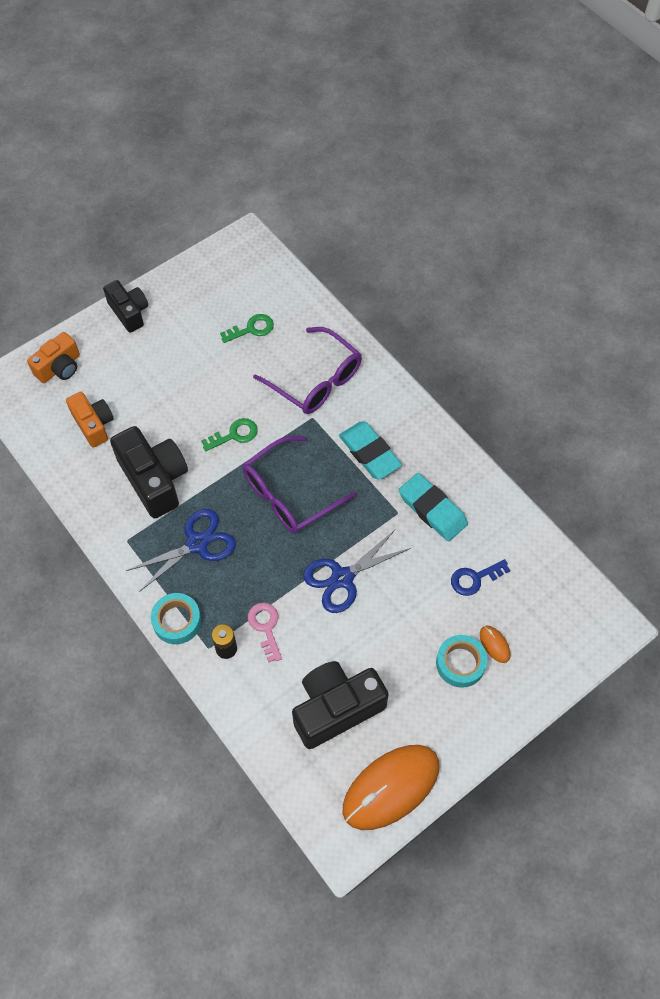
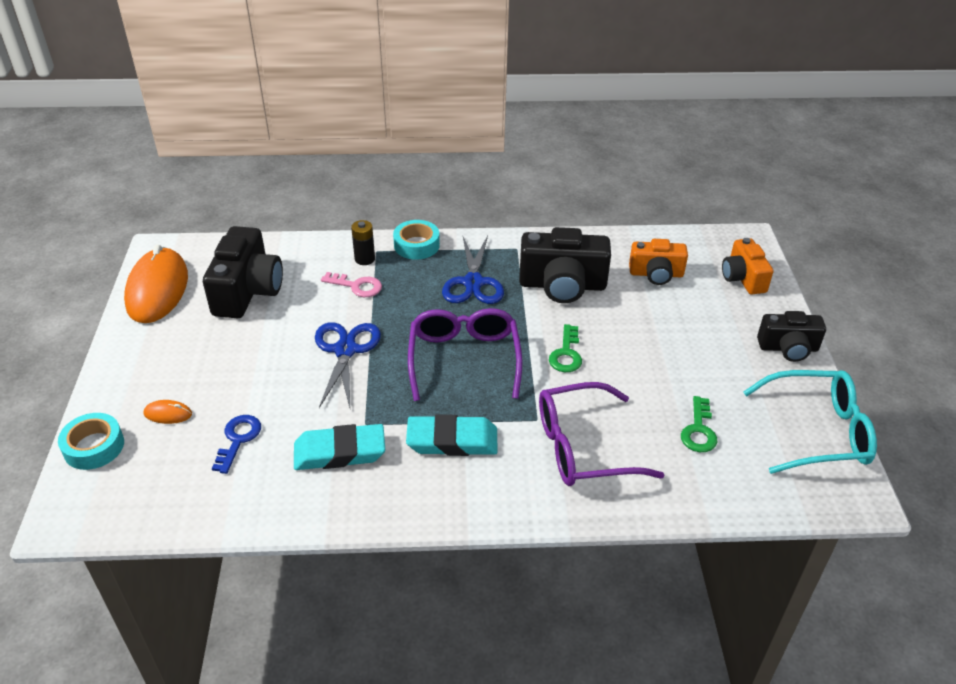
camera: 125 degrees right, 20 degrees down
(204, 271) = (818, 432): none -> turquoise glasses
(460, 663) = (184, 381): turquoise tape -> turquoise tape (94, 447)

